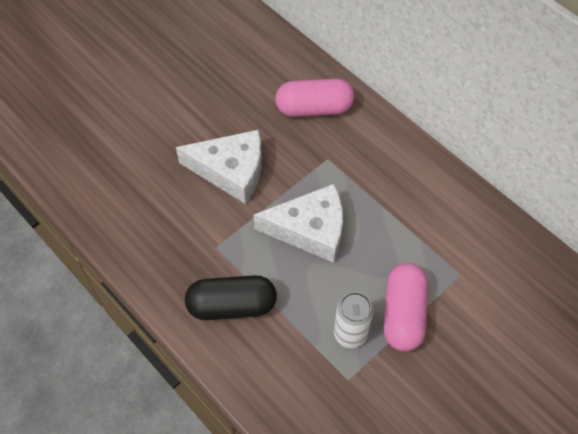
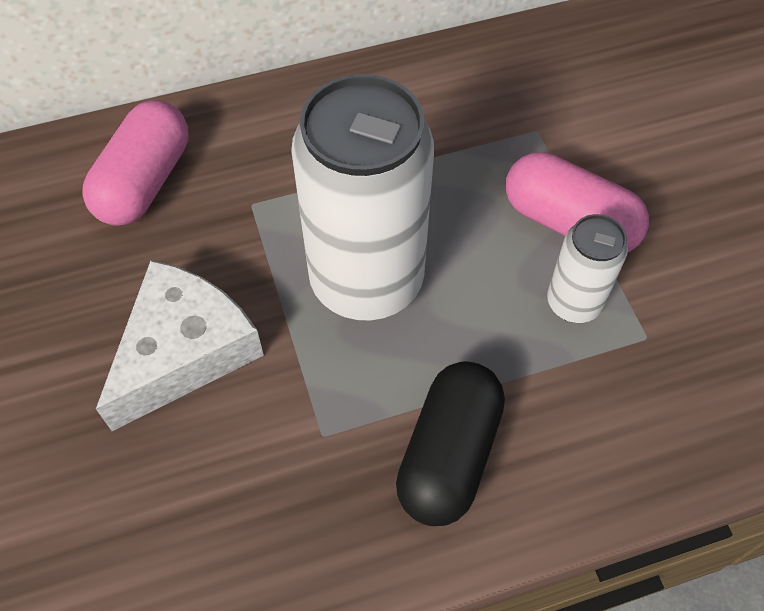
camera: 65 degrees left, 0 degrees up
(310, 229) = (366, 281): white cheese -> white can

